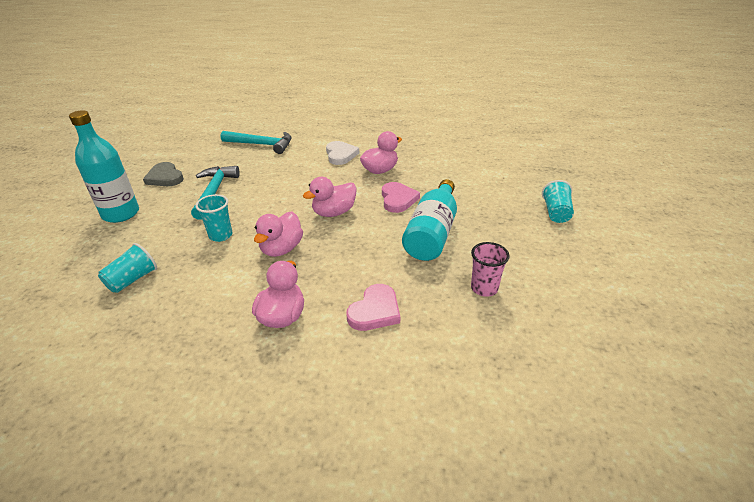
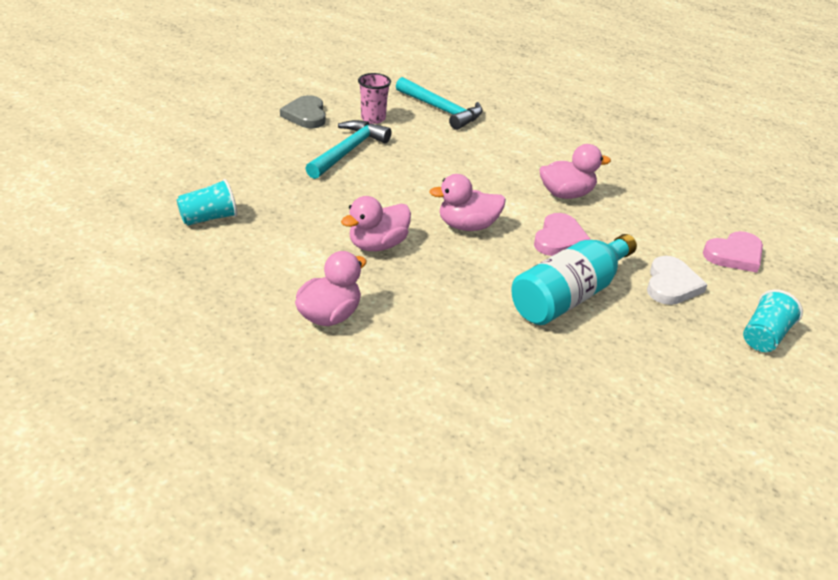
camera: 25 degrees right, 0 degrees up
(121, 214) = (237, 142): turquoise bottle -> none
(220, 235) = (323, 205): turquoise cup -> none
(340, 155) = (530, 156): white heart -> white heart (671, 284)
(375, 311) = (431, 352): pink heart -> pink heart (734, 255)
(484, 288) = (579, 383): pink cup -> pink cup (373, 118)

